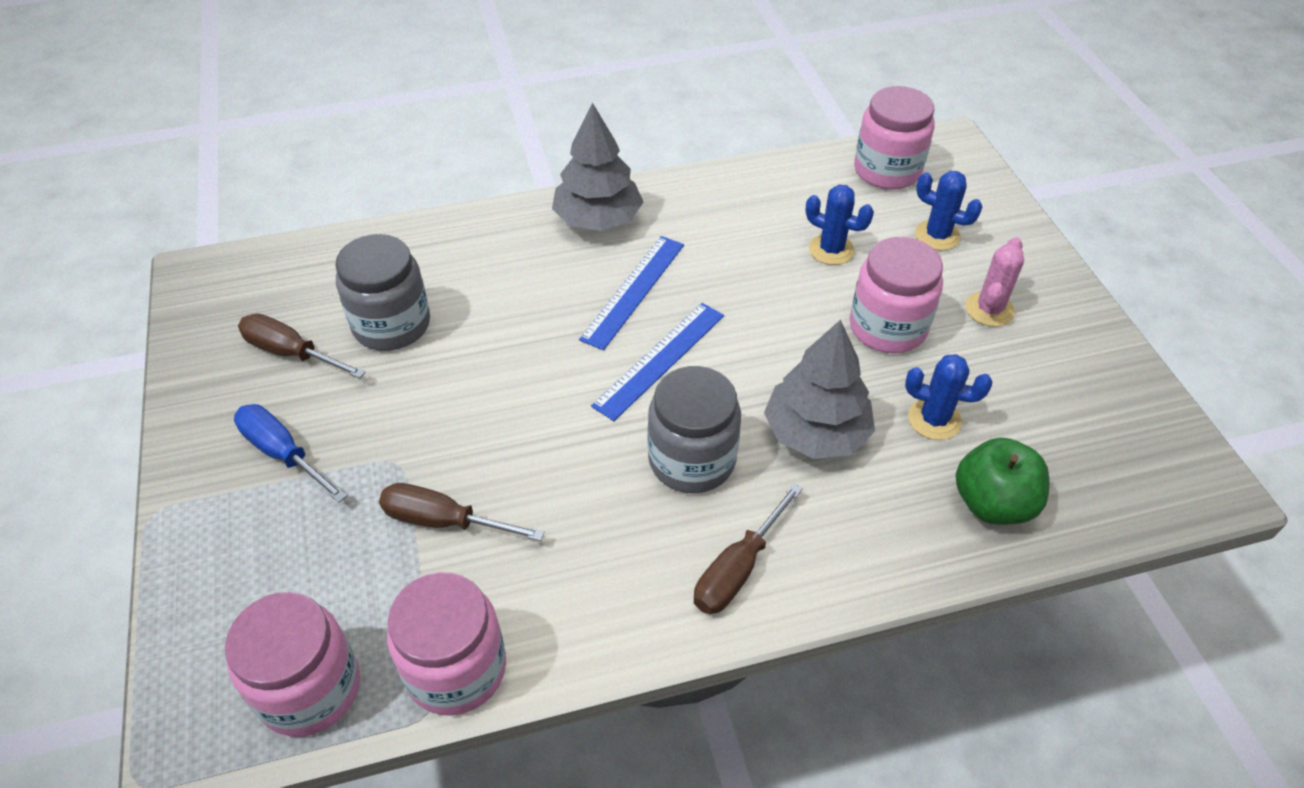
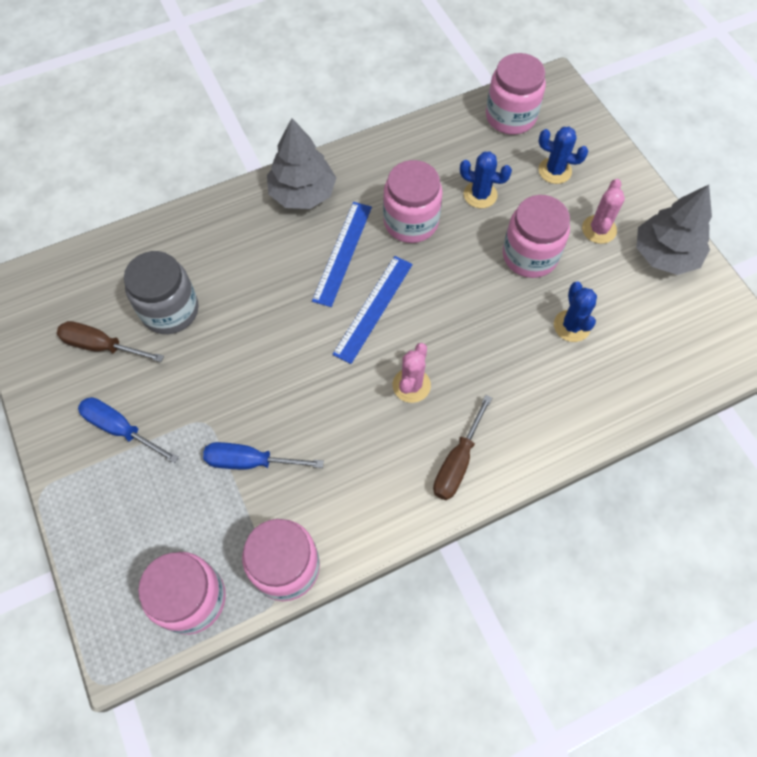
camera: 10 degrees left, 15 degrees up
(443, 521) = (249, 461): brown screwdriver -> blue screwdriver
(692, 460) = (411, 385): grey jar -> pink cactus
(732, 268) = (411, 222): none -> pink jar
(816, 432) = (493, 349): grey tree -> grey tree (665, 254)
(934, 419) = (571, 326): blue cactus -> blue cactus turned 75 degrees clockwise
(992, 503) = (618, 384): green apple -> none

